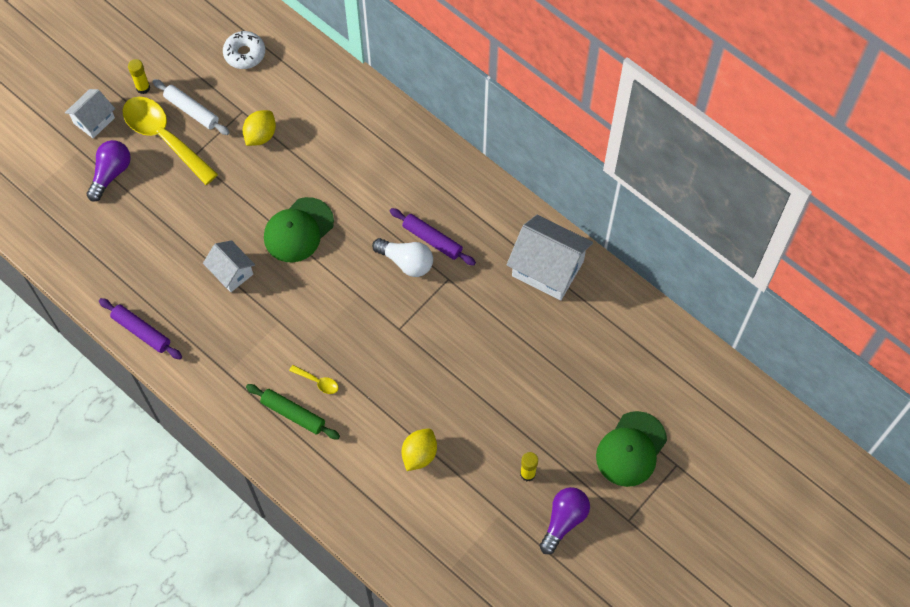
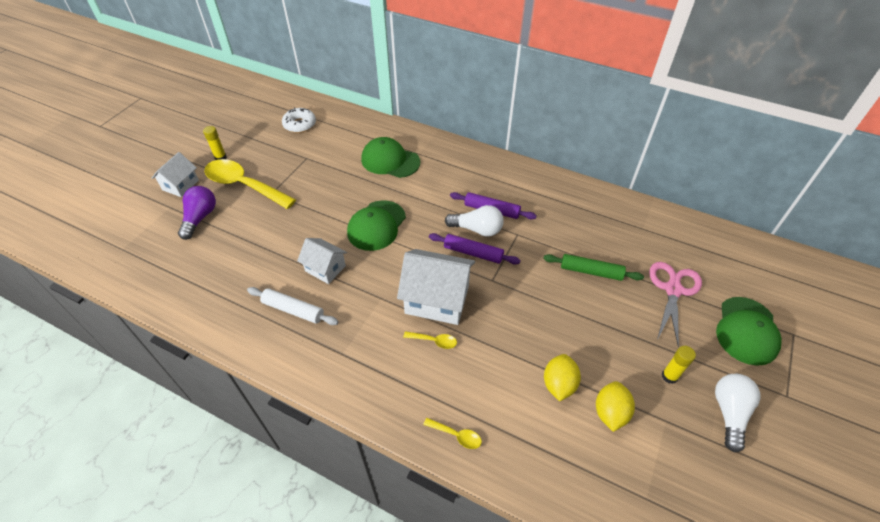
camera: 15 degrees left, 15 degrees down
(141, 331) = (247, 336): purple rolling pin -> purple rolling pin (473, 253)
(191, 111) = (264, 164): white rolling pin -> white rolling pin (293, 310)
(260, 135) = (325, 170): yellow lemon -> yellow lemon (610, 412)
(293, 414) = (420, 376): green rolling pin -> green rolling pin (591, 271)
(309, 476) = (456, 435): none -> yellow spoon
(339, 139) = (390, 161): none -> green cap
(547, 268) = (594, 210): white house -> white house (437, 299)
(563, 521) = (729, 413): purple light bulb -> white light bulb
(582, 387) = (673, 289): none -> pink scissors

